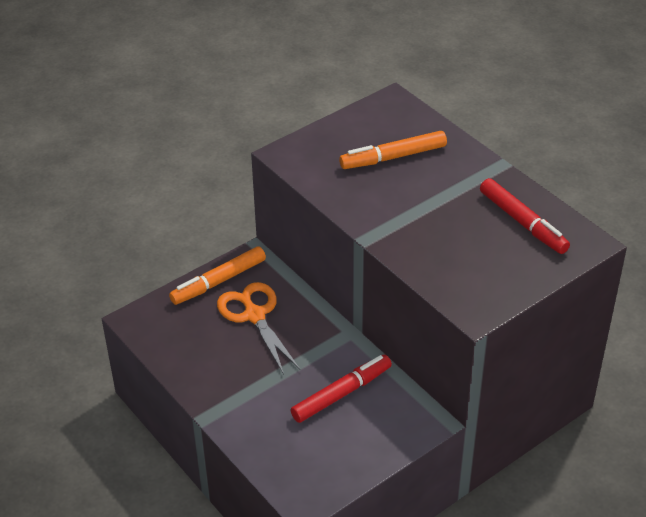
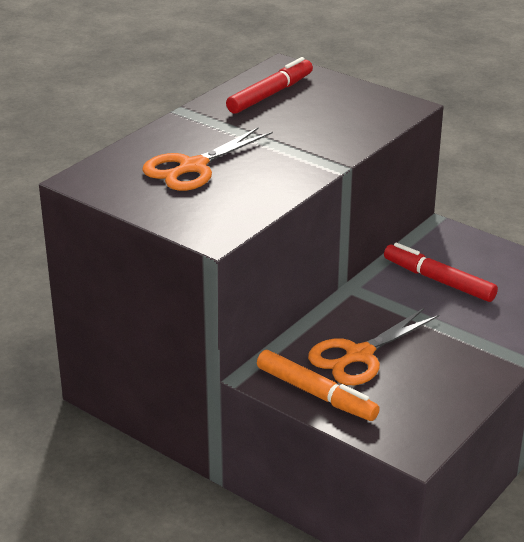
camera: 105 degrees left, 10 degrees down
(393, 157) = (193, 167): orange marker -> orange scissors

